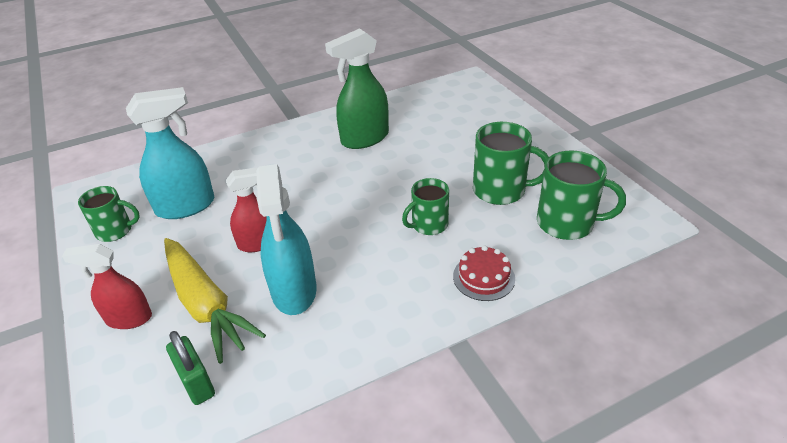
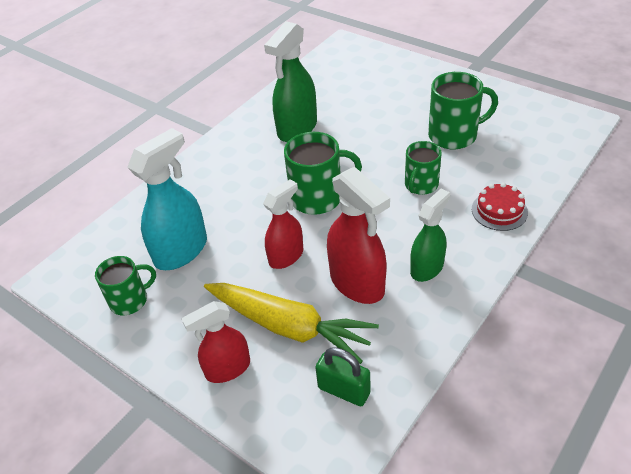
camera: 25 degrees left, 5 degrees up
(294, 291) = (357, 283): turquoise spray bottle -> red spray bottle
(367, 303) = (427, 268): none -> green spray bottle
(567, 223) = (526, 144): green mug -> green mug (318, 198)

